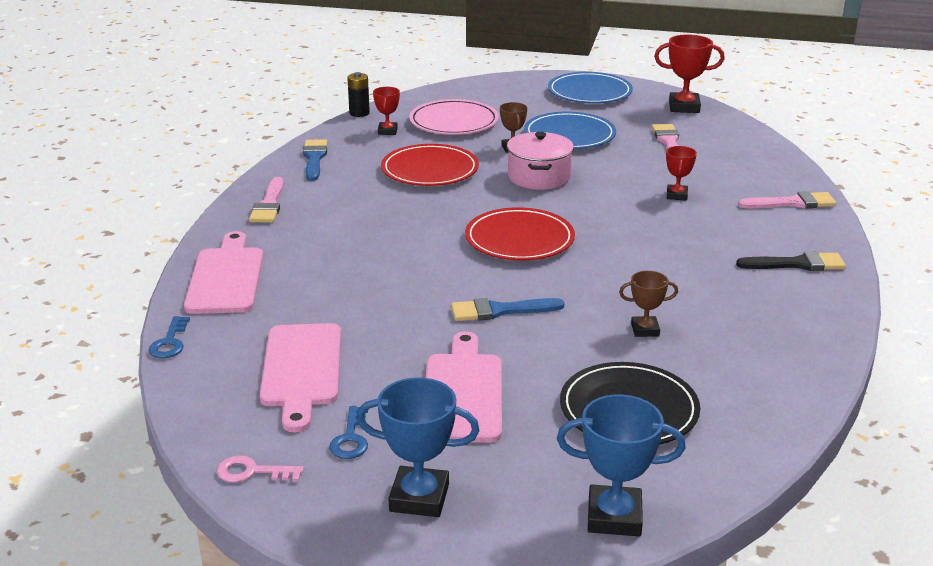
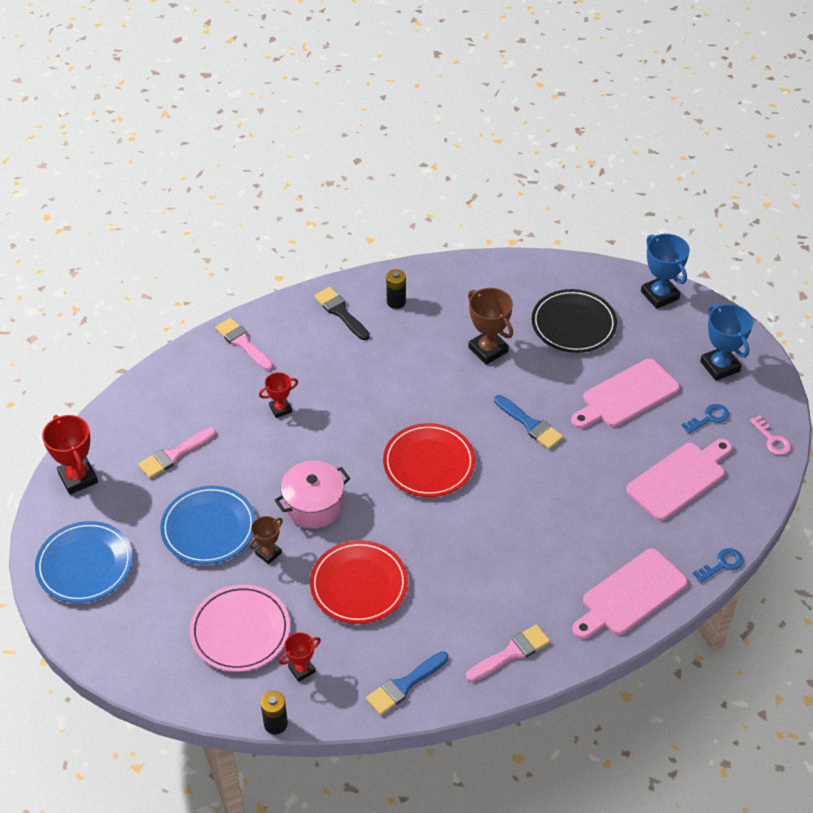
camera: 125 degrees left, 20 degrees up
(645, 330) = (488, 350): brown trophy -> brown trophy, size x1.68
(787, 302) = (396, 302): none -> black battery

